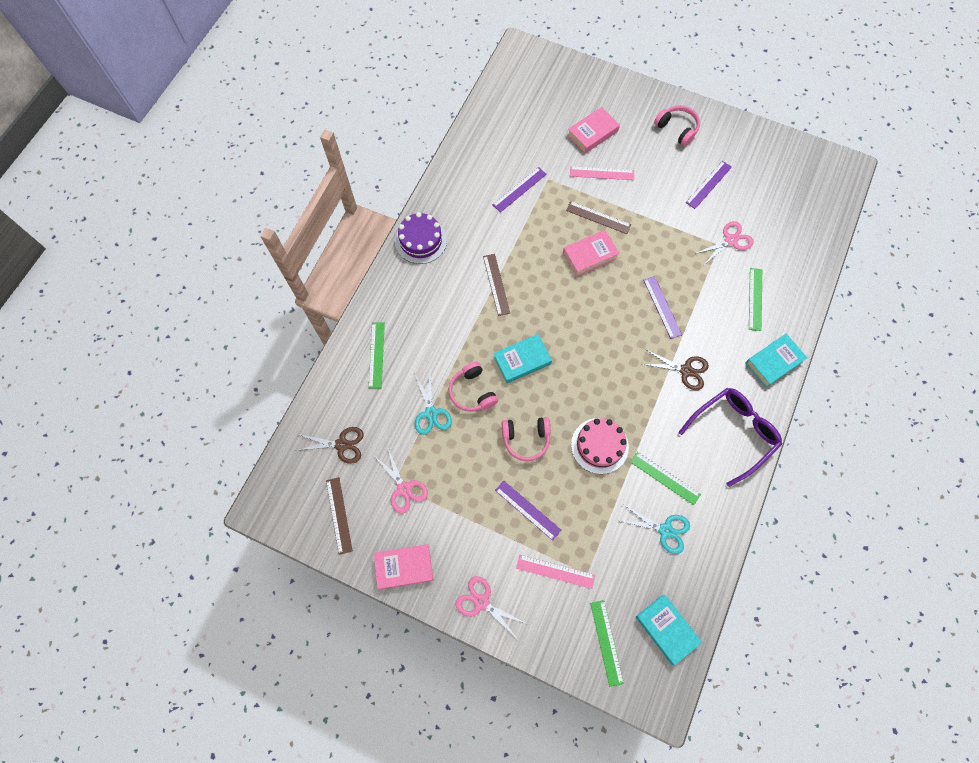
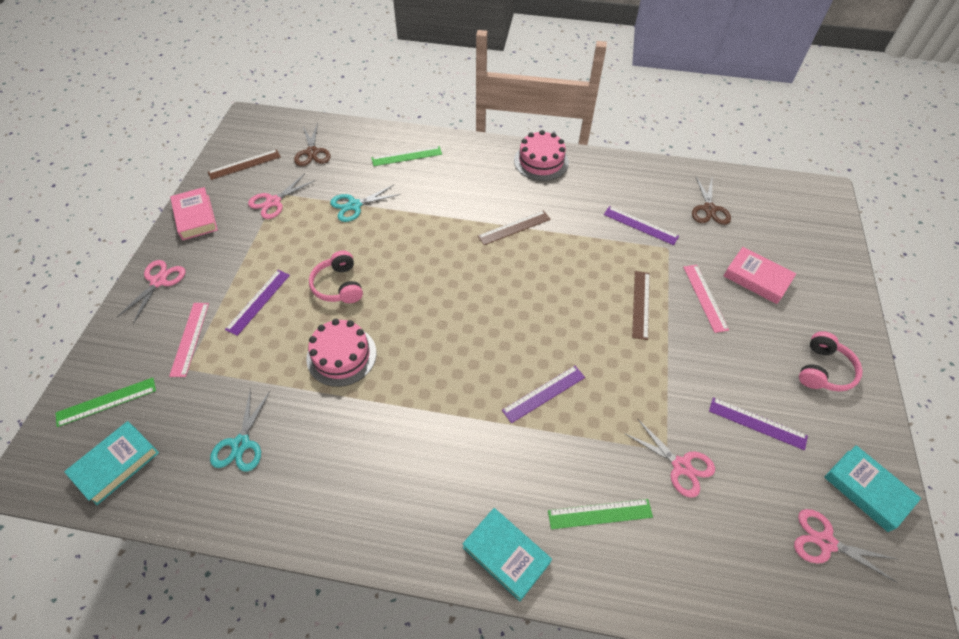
camera: 75 degrees right, 15 degrees down
(421, 240) = (541, 161): purple cake -> pink cake
(472, 392) = (384, 232): pink headphones -> none
(522, 360) = (430, 266): turquoise book -> turquoise book (867, 490)
(590, 255) = (585, 305): pink book -> none
(664, 478) = (309, 433): green ruler -> none
(686, 370) = (461, 436): brown scissors -> brown scissors (709, 209)
(733, 433) = (384, 510): purple glasses -> none
(789, 183) = (826, 542): none -> pink scissors

